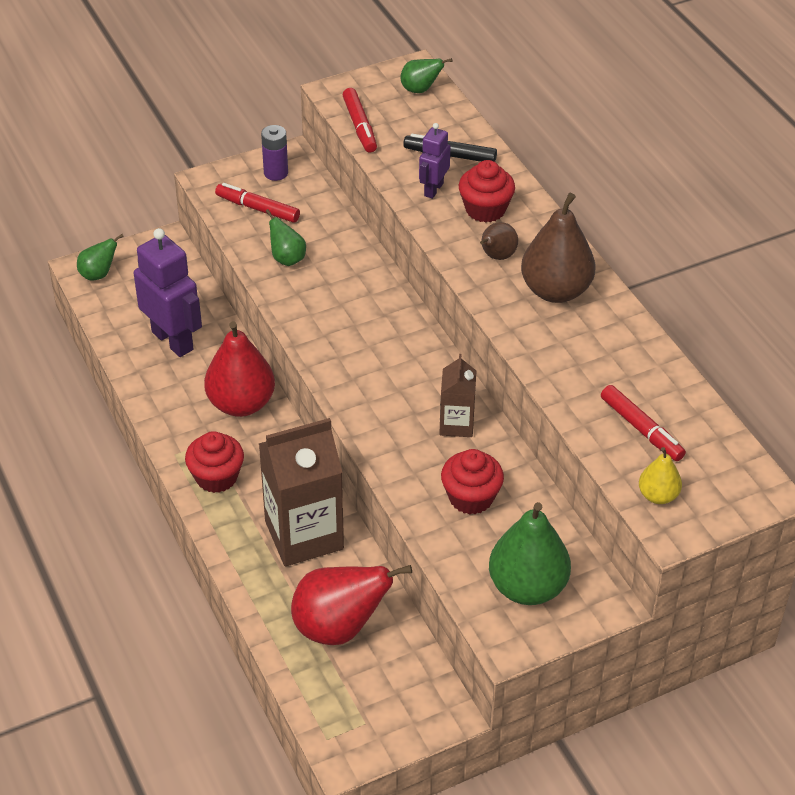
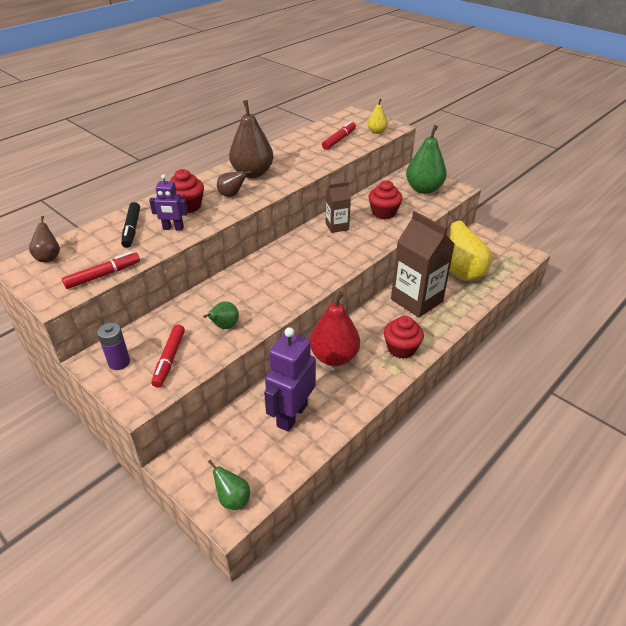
camera: 110 degrees left, 5 degrees down
(339, 628) = (463, 273): red pear -> yellow pear
(420, 90) = (49, 257): green pear -> brown pear

